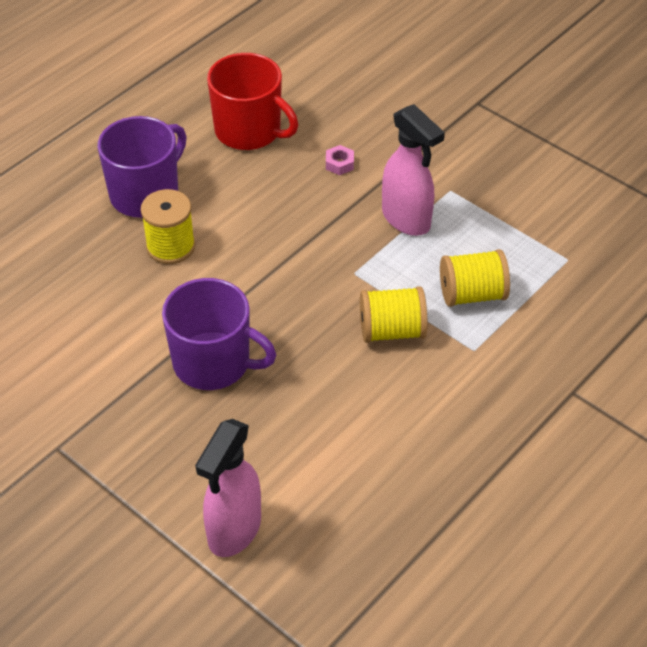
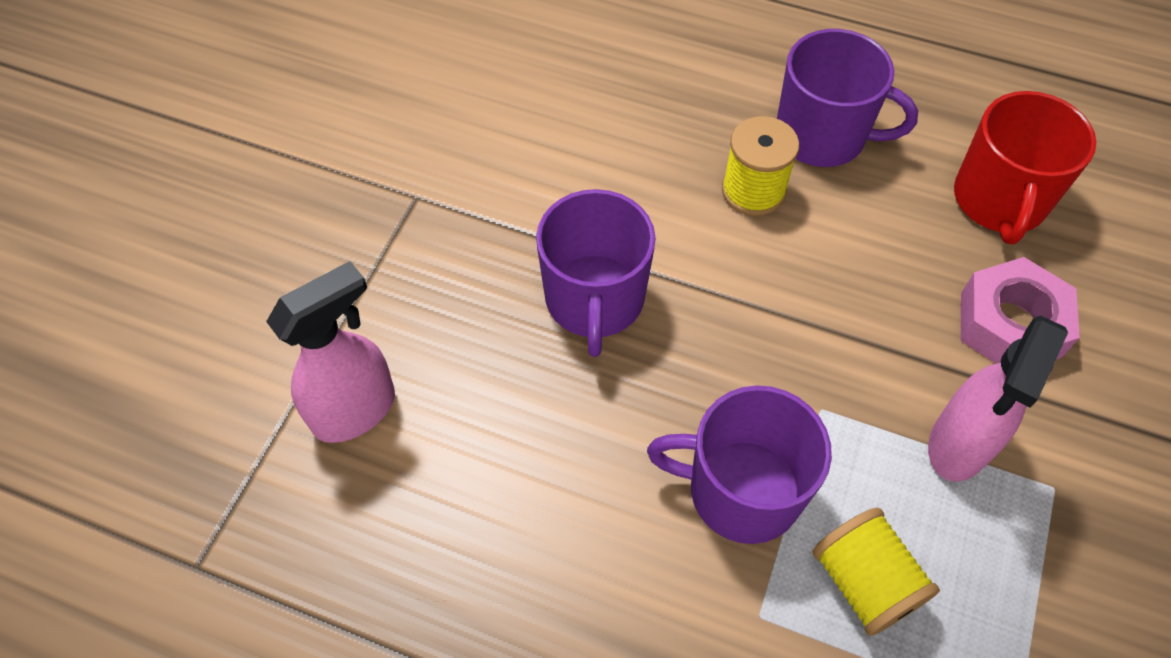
camera: 70 degrees right, 10 degrees up
(234, 531) = (356, 410): pink spray bottle -> pink spray bottle turned 135 degrees clockwise
(339, 164) = (1010, 324): pink nut -> pink nut, size x2.34
(391, 331) = (741, 490): yellow spool -> purple mug

